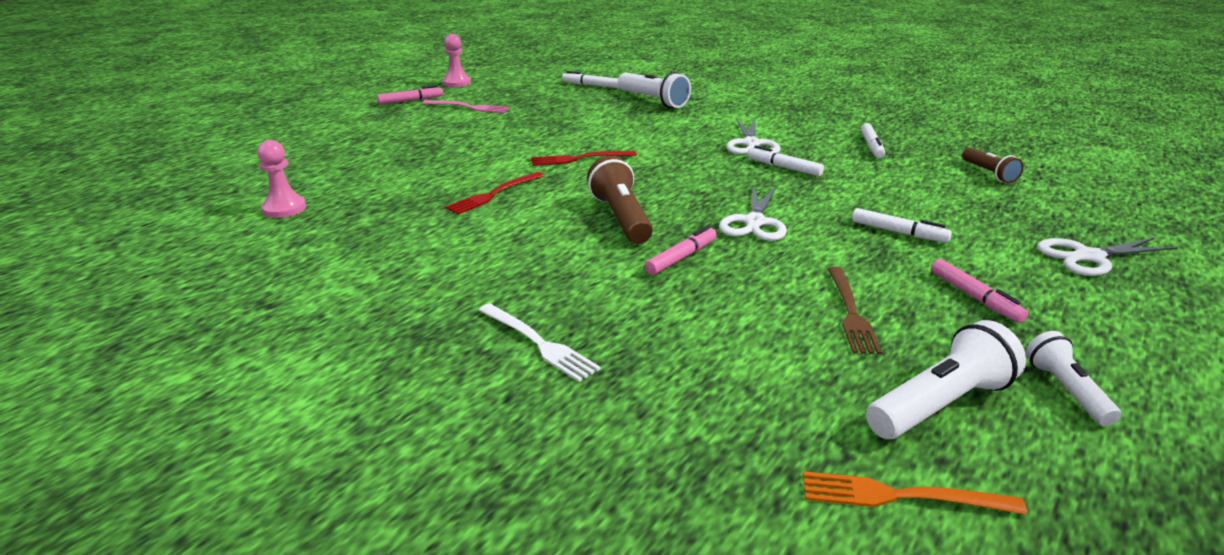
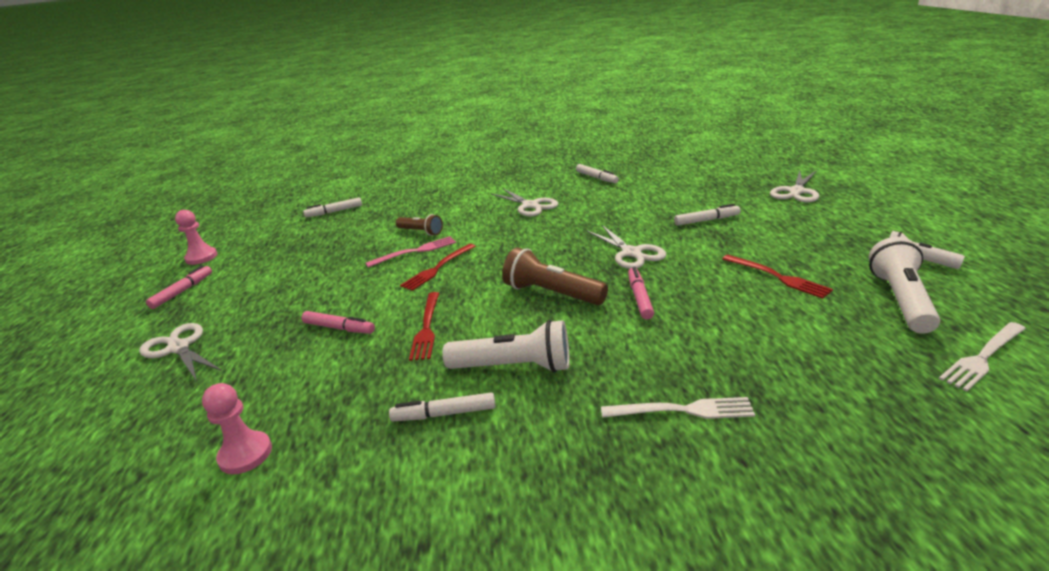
camera: 40 degrees left, 0 degrees up
(353, 134) = (178, 348): none -> white scissors
(469, 107) = (258, 272): pink fork -> pink fork (415, 251)
(653, 101) = (407, 204): white flashlight -> white flashlight (514, 367)
(783, 167) = (578, 212): white marker -> white marker (444, 414)
(851, 313) = (777, 277): brown fork -> red fork
(900, 496) = (983, 357): orange fork -> white fork
(975, 297) = (802, 236): pink marker -> pink marker (339, 328)
(988, 173) = (678, 168): brown flashlight -> brown flashlight (421, 232)

